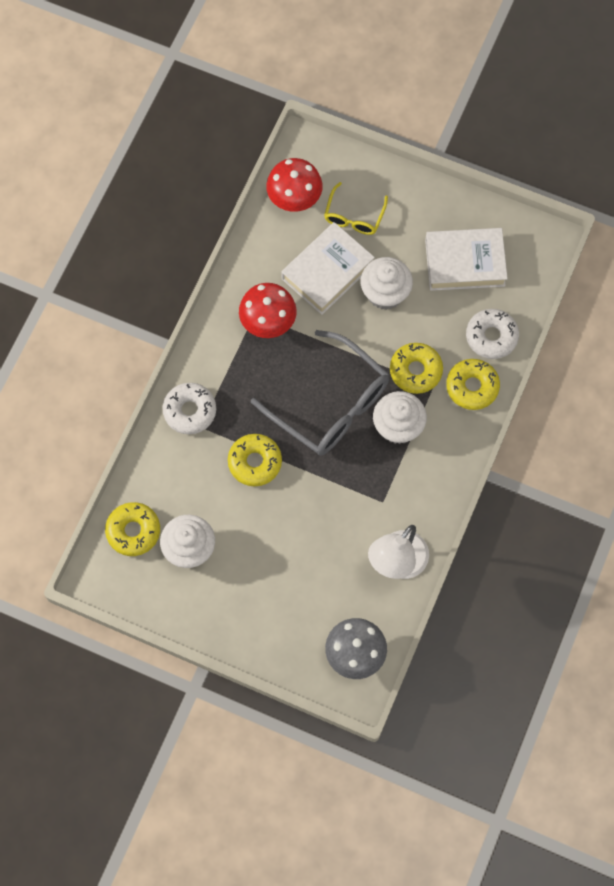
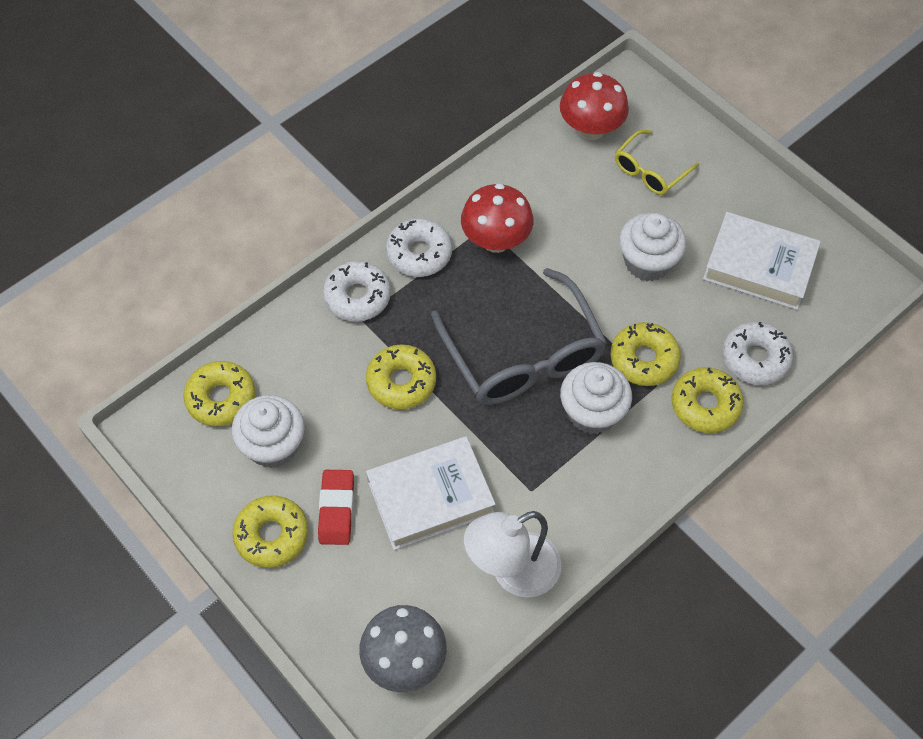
camera: 25 degrees right, 10 degrees down
(217, 357) = (419, 253): none -> white donut
(223, 612) = (272, 535): none -> yellow donut
(257, 574) = (336, 509): none -> red eraser
(327, 272) = (591, 215): white book -> white book (430, 497)

